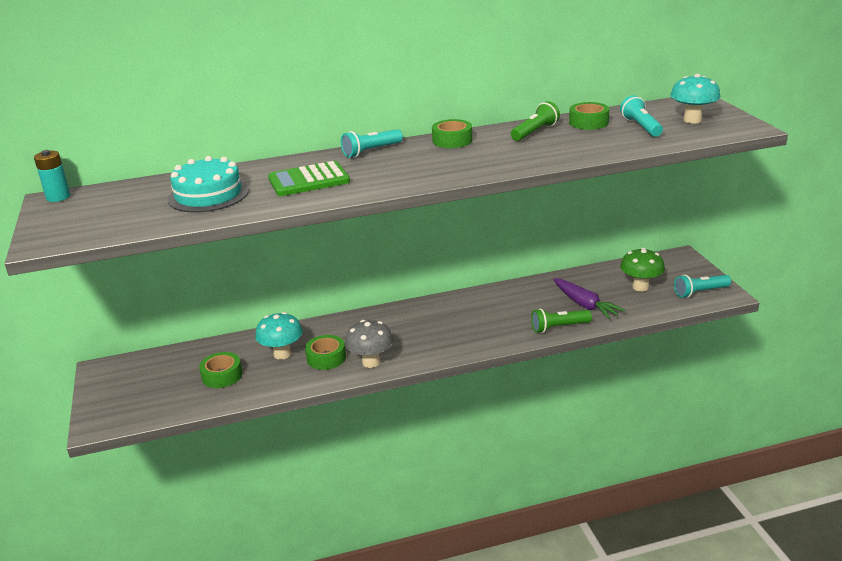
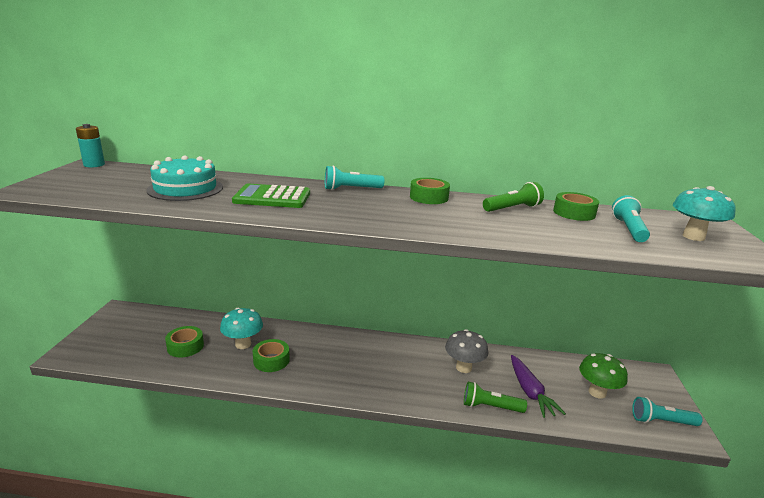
camera: 20 degrees right, 5 degrees down
(371, 362) = (301, 378): grey mushroom -> grey mushroom (463, 368)

